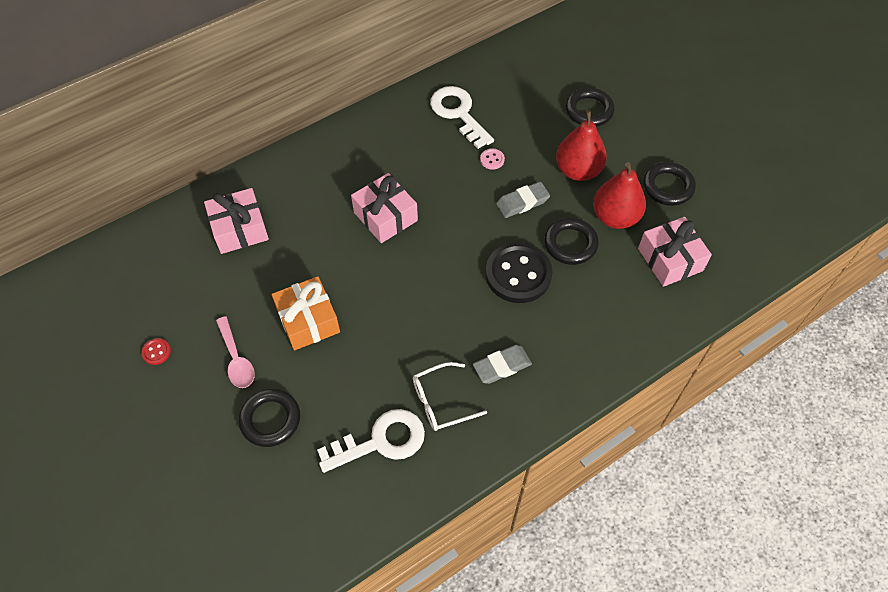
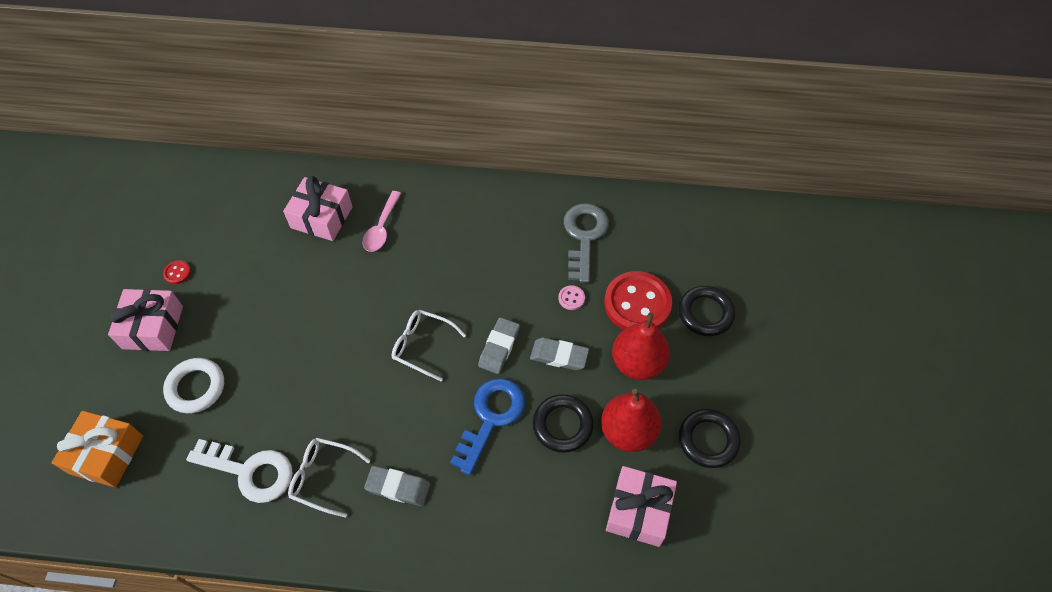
camera: 40 degrees right, 0 degrees up
(236, 359) = (220, 320): pink spoon -> pink spoon (382, 228)
(270, 419) = (196, 387): black ring -> white ring
(308, 321) = (296, 329): orange gift -> orange gift (106, 454)
(385, 216) = (436, 285): pink gift -> pink gift (153, 327)
(419, 263) = (422, 346): none -> white glasses
(458, 113) = (584, 236): white key -> grey key
(476, 225) = (499, 347): none -> grey eraser
(518, 274) = (491, 418): black button -> blue key
(539, 134) = (637, 304): none -> red button

